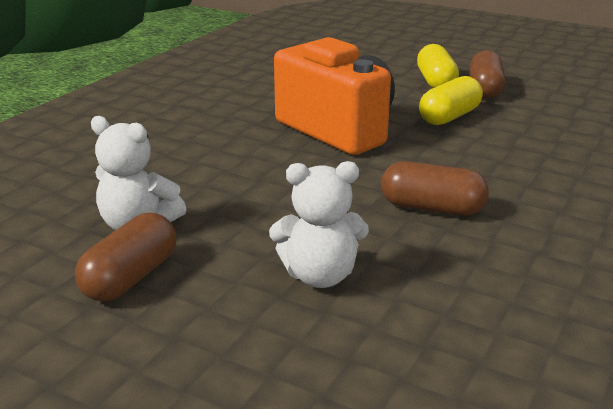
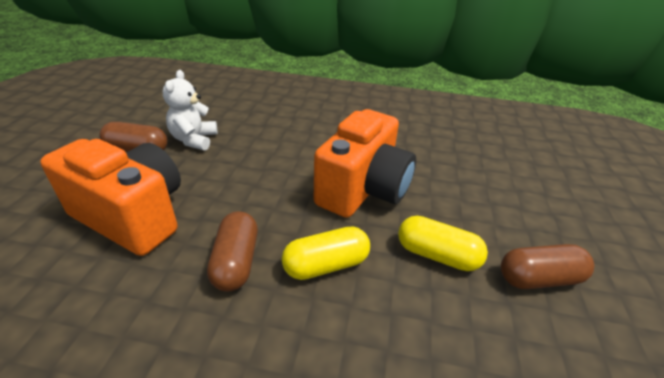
camera: 70 degrees right, 10 degrees up
(320, 276) = (133, 216): white teddy bear -> orange camera
(436, 82) = (524, 236): yellow capsule -> yellow capsule (326, 265)

